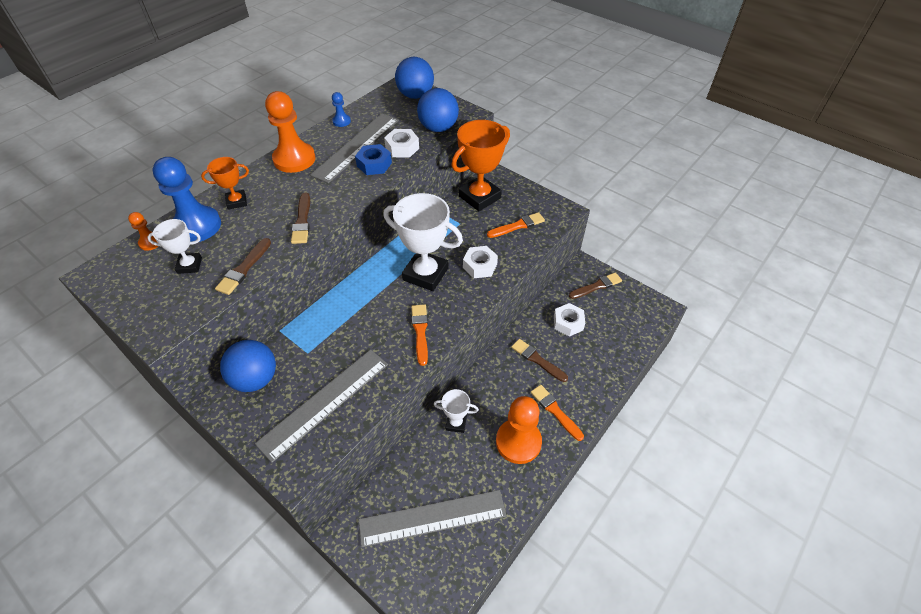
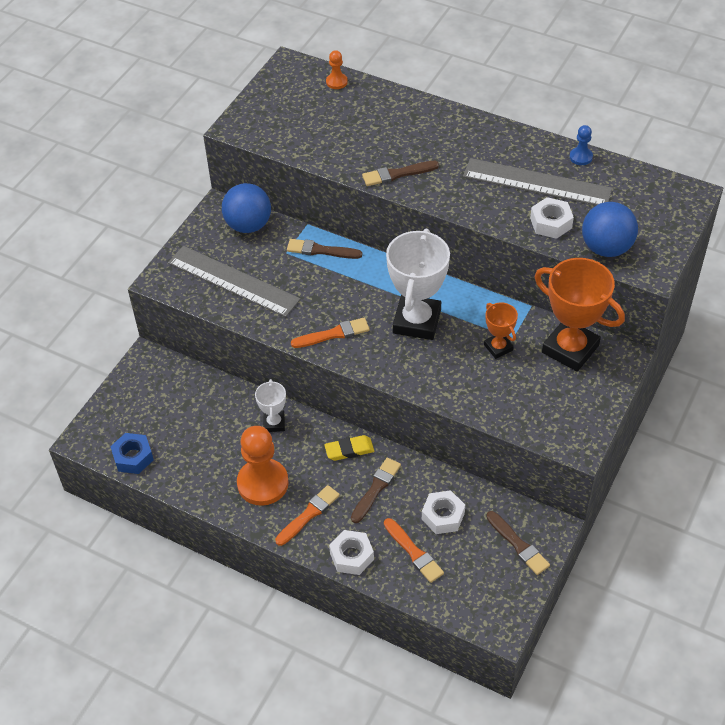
camera: 80 degrees right, 0 degrees up
(189, 265) = (315, 117): white trophy -> none
(197, 226) = (366, 103): blue pawn -> none
(237, 202) = (410, 118): orange trophy -> orange trophy (498, 347)
(244, 268) = (321, 154): brown brush -> brown brush (321, 250)
(294, 159) = (493, 139): orange pawn -> none
(374, 164) = (510, 206): blue nut -> blue nut (133, 457)
(415, 95) = (669, 211): blue ball -> none
(432, 518) = (169, 423): grey ruler -> none
(480, 266) = (445, 369): white nut -> white nut (351, 556)
(497, 371) = (349, 450): none -> yellow eraser
(517, 226) = (529, 397): orange brush -> orange brush (414, 552)

